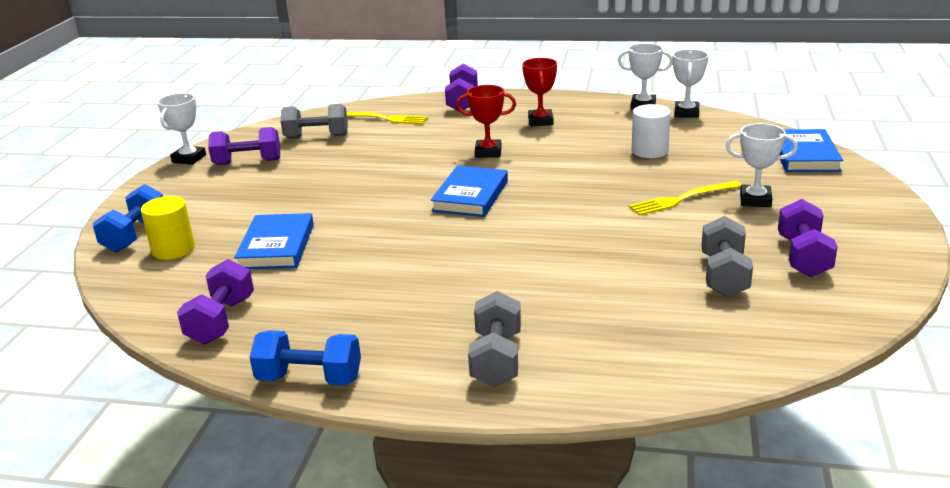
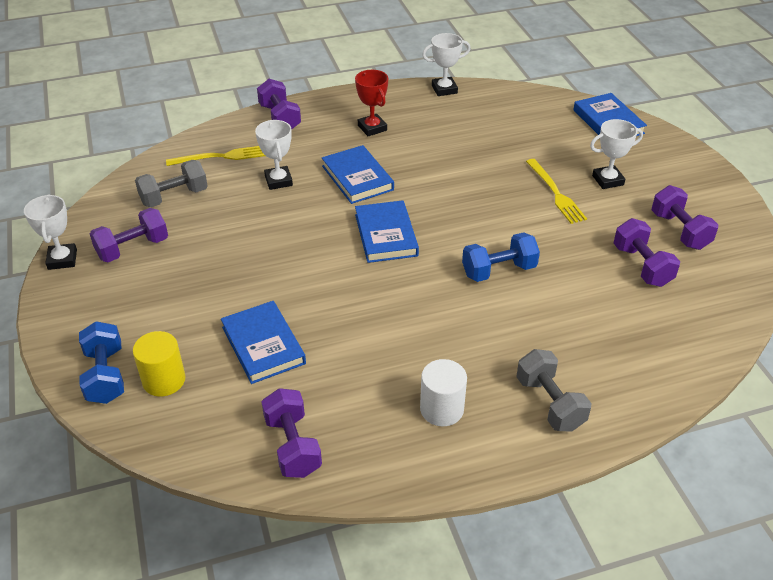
camera: 30 degrees left, 15 degrees up
(309, 379) = (425, 477): blue dumbbell -> blue dumbbell (499, 270)
(488, 152) = (357, 178): red trophy -> blue book
(649, 151) = (490, 144): white cylinder -> white cylinder (441, 409)
(682, 199) = (555, 193): yellow fork -> yellow fork turned 60 degrees counterclockwise
(686, 113) = (486, 91): white trophy -> white trophy (278, 181)
(724, 275) = (642, 266): grey dumbbell -> purple dumbbell

